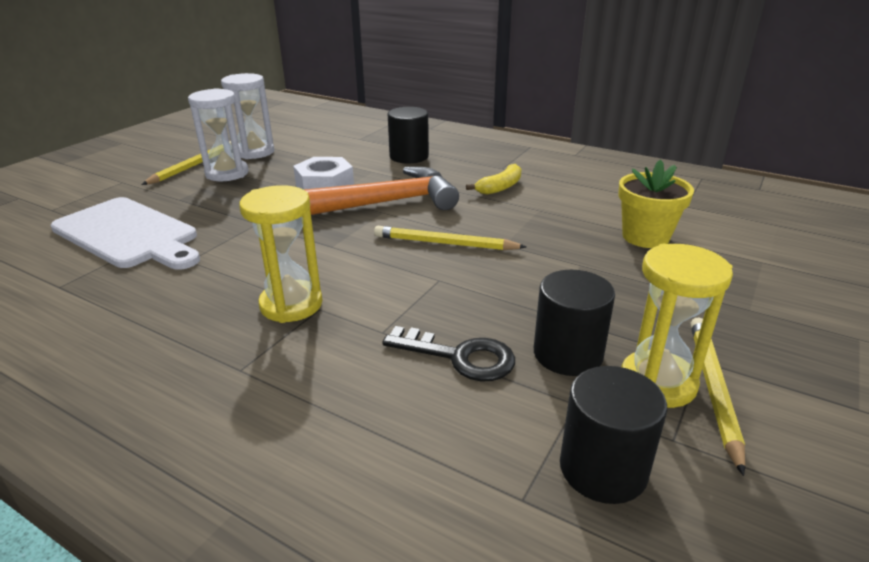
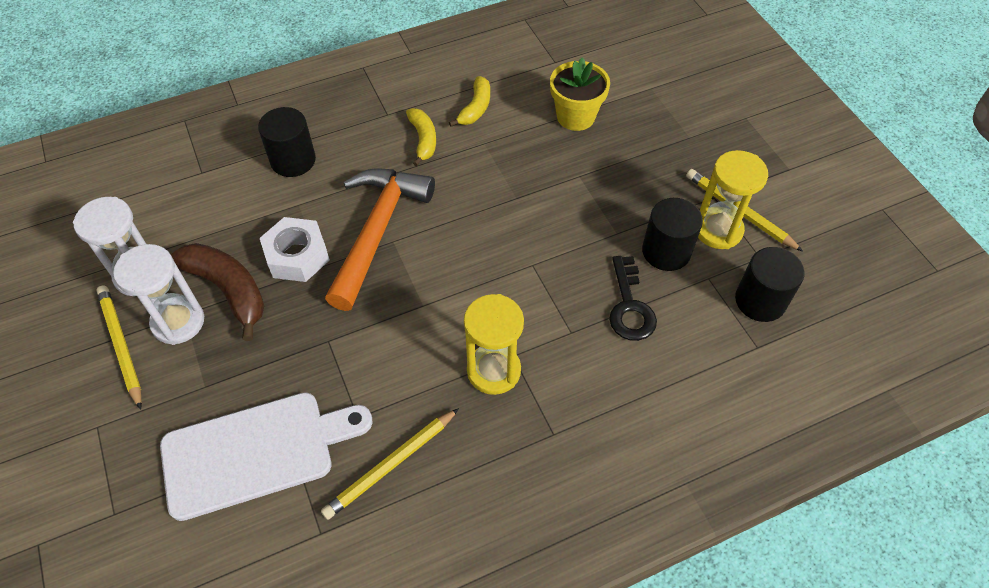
camera: 55 degrees left, 25 degrees up
(270, 177) = (228, 290): none -> brown banana
(444, 243) = (484, 231): yellow pencil -> yellow pencil (390, 465)
(459, 357) = (629, 306): black key -> black key turned 120 degrees clockwise
(568, 194) = (475, 108): none -> yellow banana

